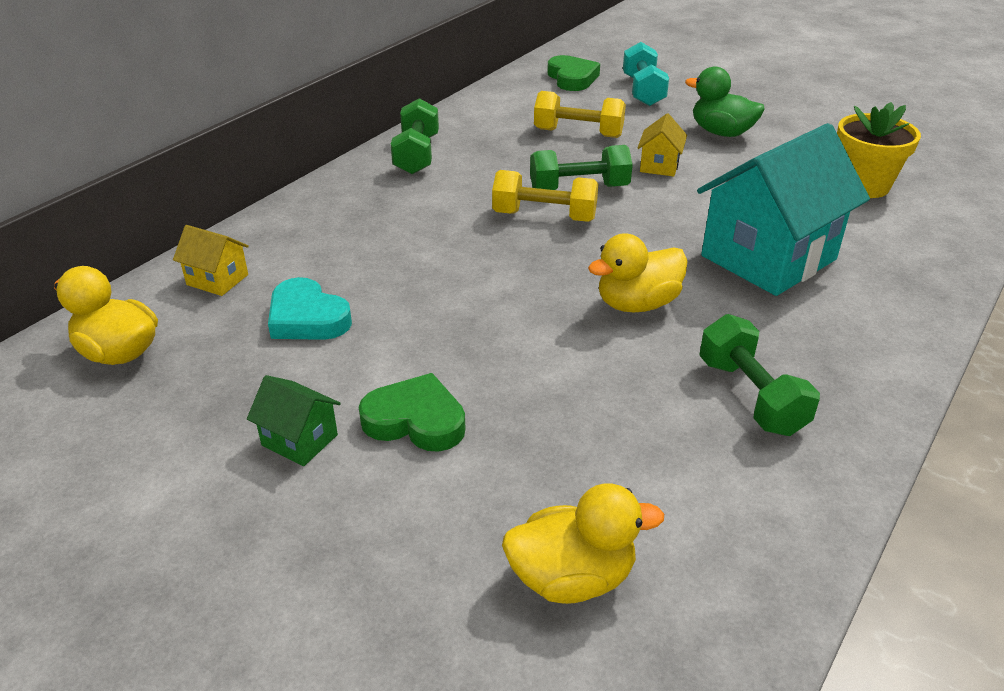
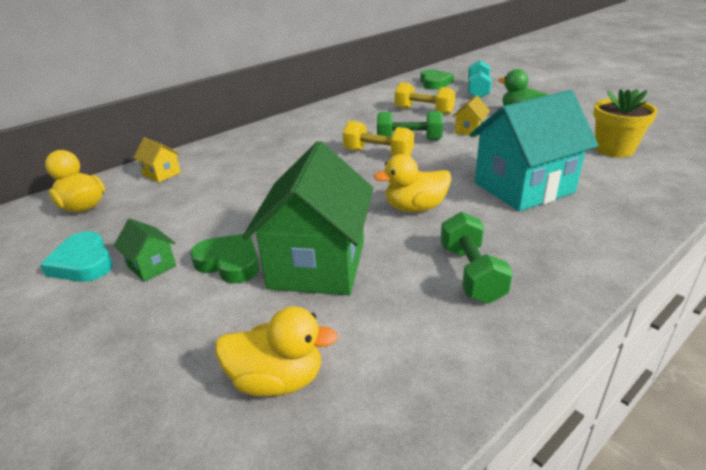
camera: 15 degrees right, 5 degrees down
(307, 318) = (199, 198): turquoise heart -> turquoise heart (83, 263)
(417, 155) = (316, 117): green dumbbell -> none
(543, 408) = (317, 264): none -> green house

